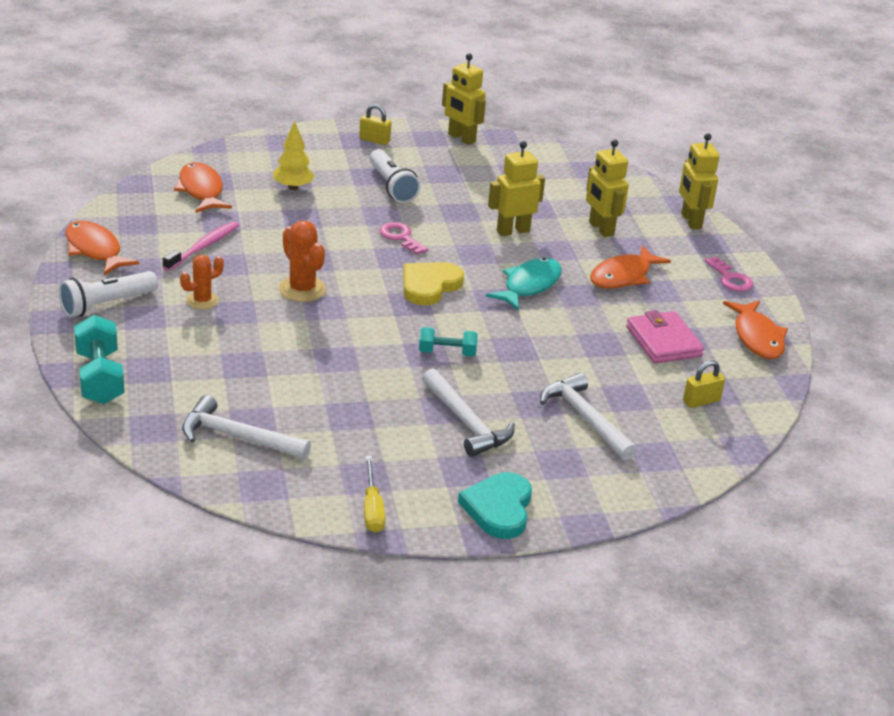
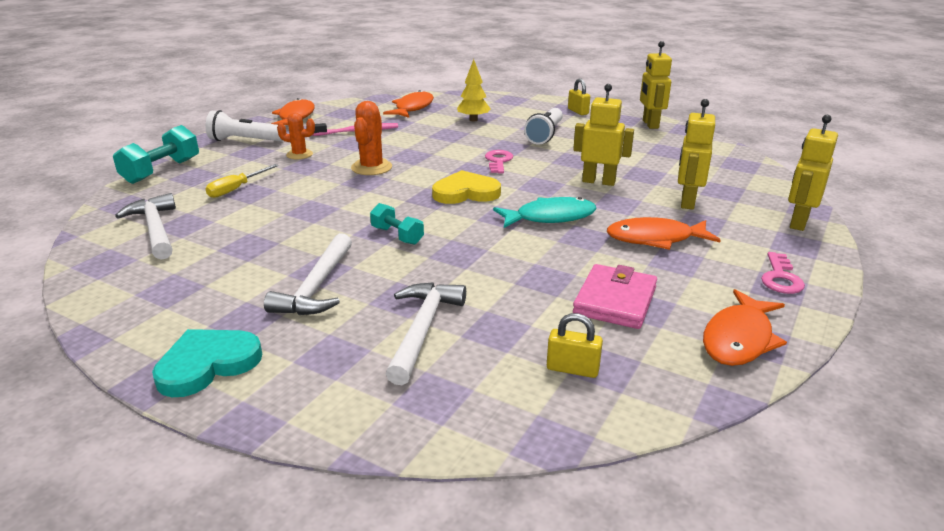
camera: 45 degrees right, 5 degrees down
(372, 508) = (126, 313): yellow screwdriver -> yellow screwdriver (236, 189)

